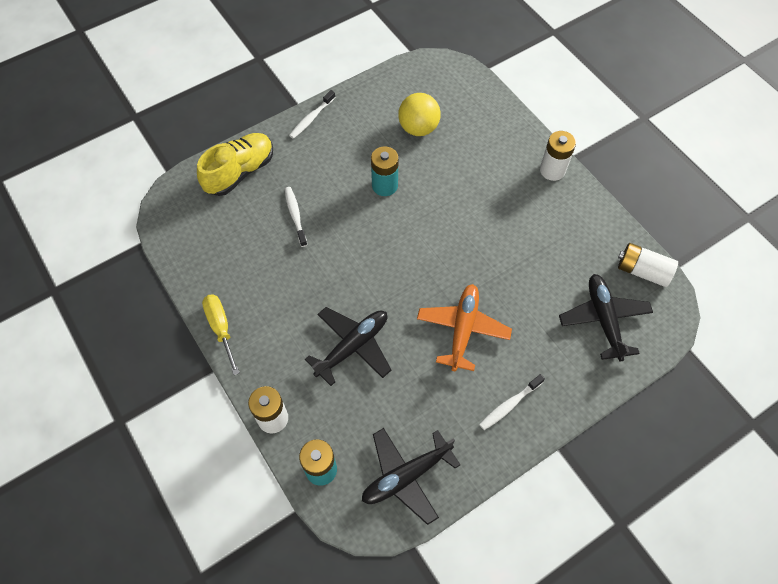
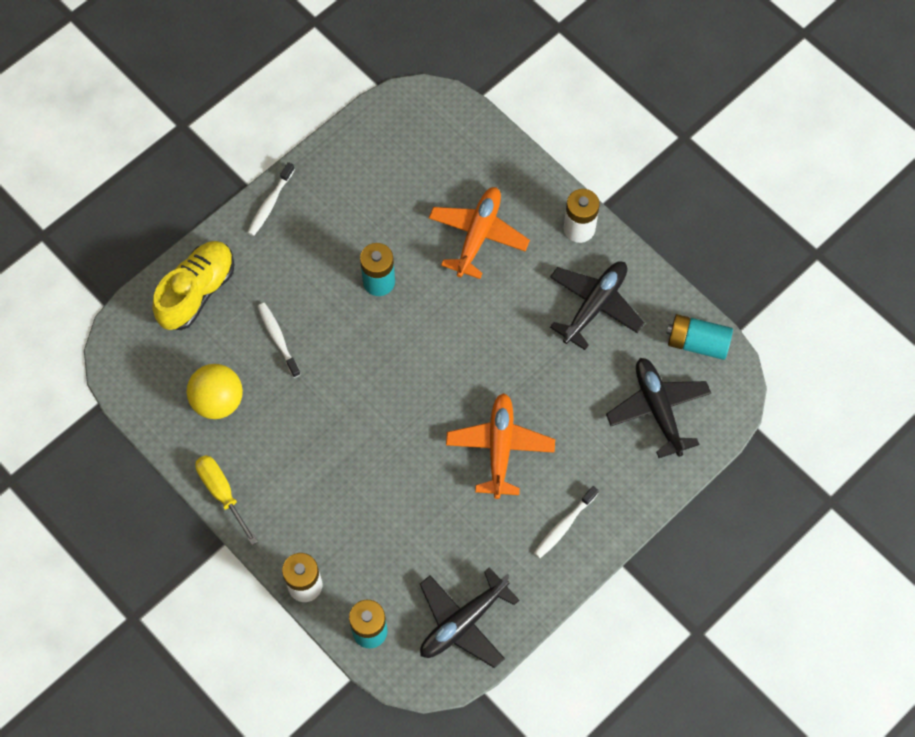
camera: 10 degrees left, 5 degrees up
(352, 346) = (378, 489): black plane -> black plane (595, 306)
(418, 128) = (407, 196): yellow ball -> yellow ball (218, 401)
(470, 163) = (478, 235): none -> orange plane
(642, 271) = (697, 343): white battery -> turquoise battery

